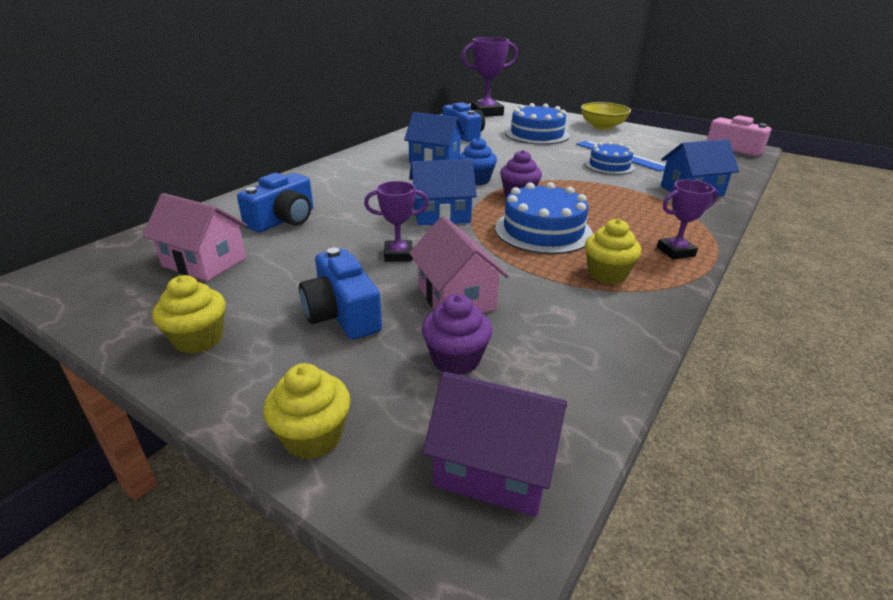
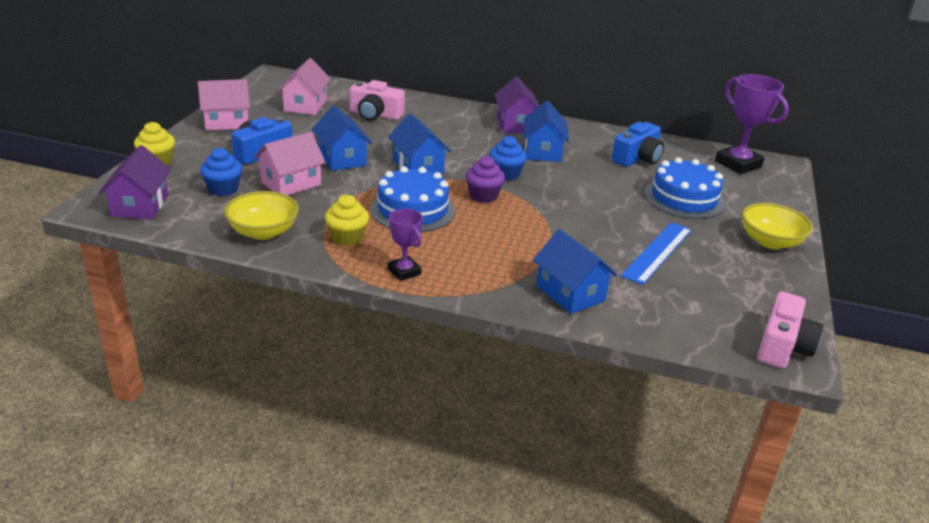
camera: 70 degrees right, 0 degrees up
(198, 339) = (226, 122): yellow cupcake -> pink house
(283, 220) = (375, 115): blue camera -> pink camera
(369, 160) = (515, 124): none -> purple house
(398, 255) = (342, 158): purple trophy -> blue house
(456, 359) = (223, 189): purple cupcake -> blue cupcake
(595, 332) = (263, 232): none -> yellow bowl
(609, 166) = (611, 244): blue cake -> none

